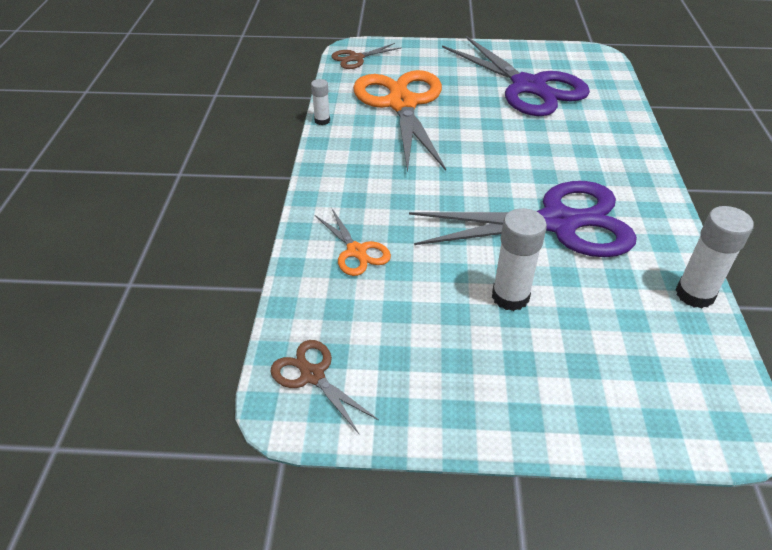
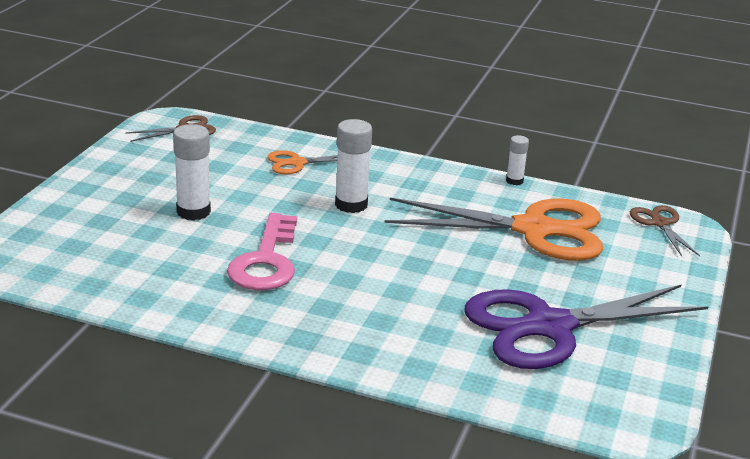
camera: 105 degrees right, 15 degrees down
(557, 223) = (266, 261): purple scissors -> pink key
(694, 294) = (118, 299): white glue stick -> white glue stick (351, 205)

